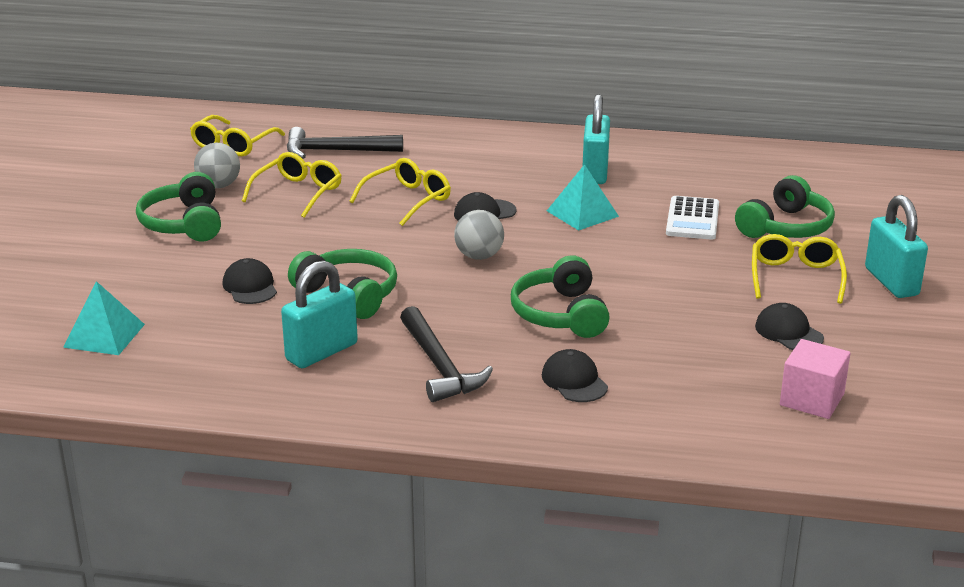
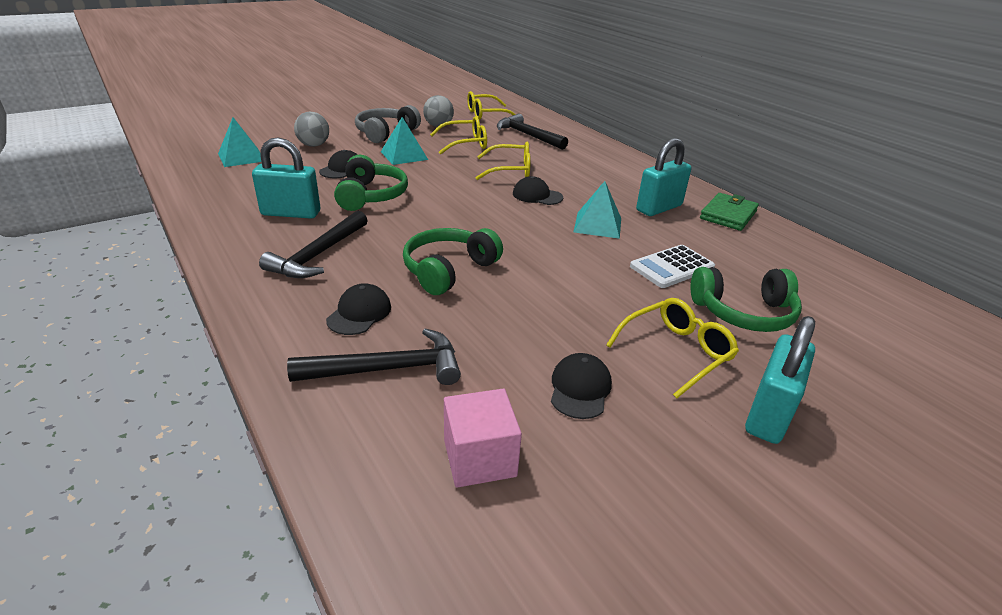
camera: 45 degrees right, 5 degrees up
(184, 224) = (385, 133): green headphones -> grey headphones
(271, 238) = (404, 155): none -> turquoise pyramid
(479, 256) = (480, 214): grey ball -> grey ball (314, 145)
(651, 151) = (728, 215): none -> green wallet
(671, 396) = (388, 369): none -> black hammer

